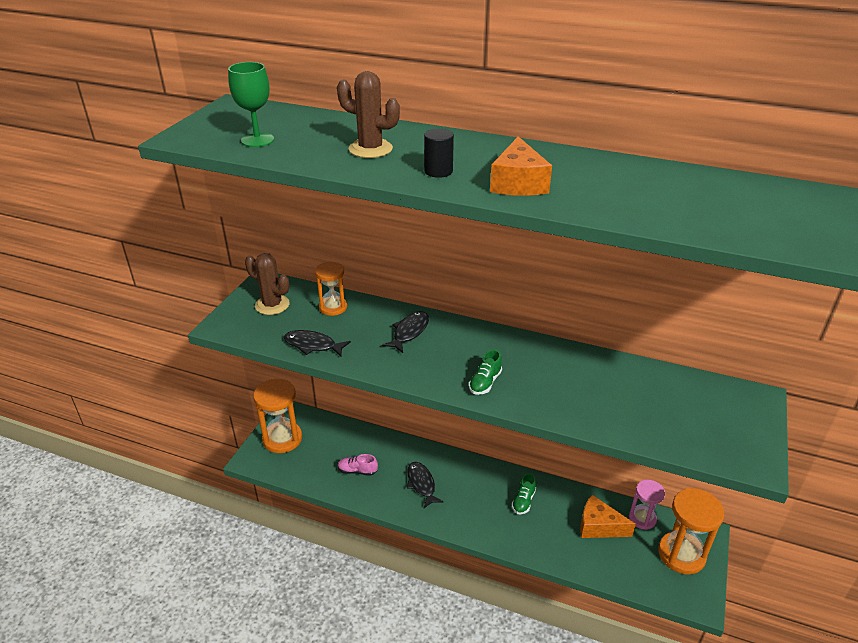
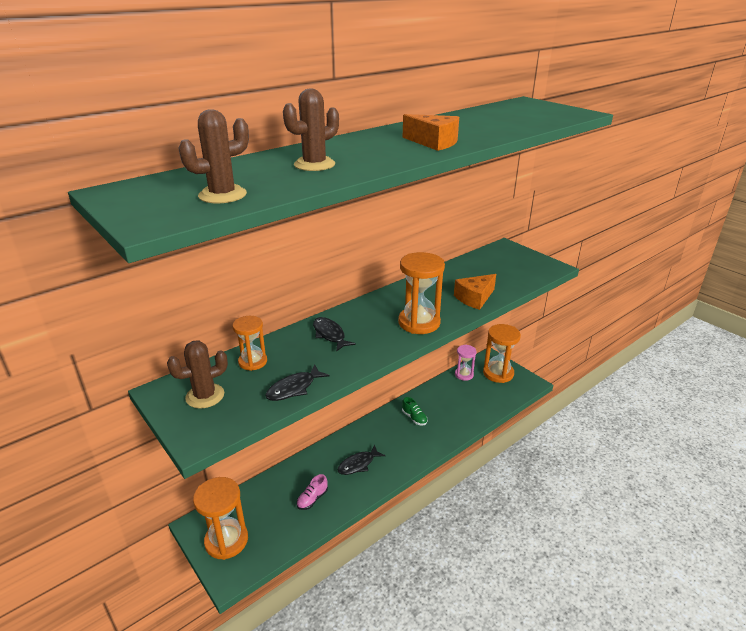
camera: 60 degrees left, 5 degrees down
(257, 140) = (222, 195): green goblet -> brown cactus
(421, 484) = (358, 464): black fish -> black fish turned 45 degrees counterclockwise
(438, 171) = (386, 155): black cylinder -> none
(485, 382) = (419, 323): green shoe -> orange hourglass
(599, 526) = (457, 394): orange cheese -> orange cheese (475, 298)

